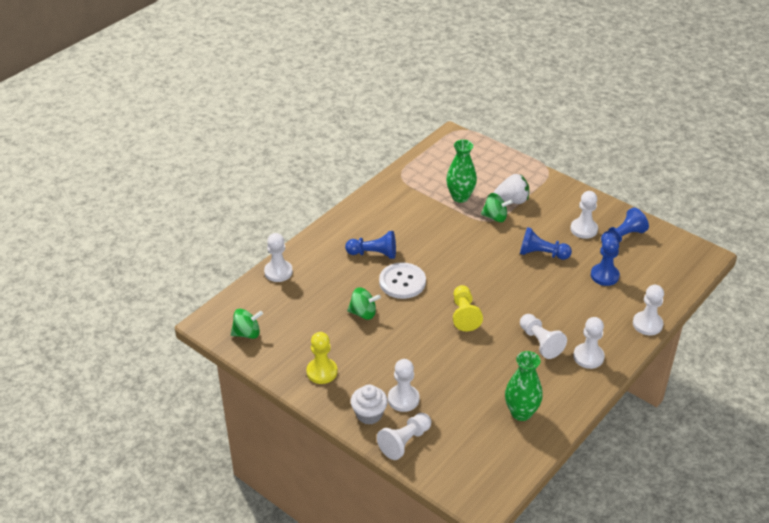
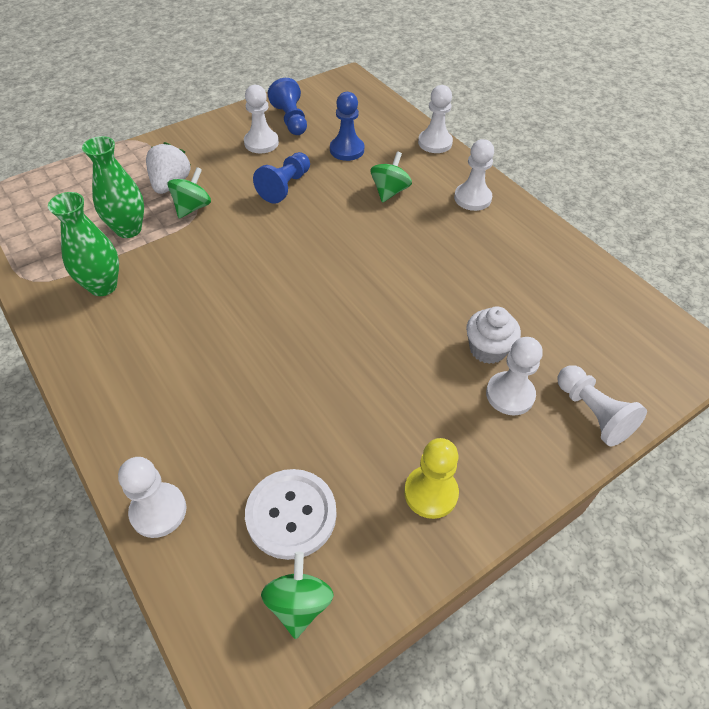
camera: 75 degrees left, 10 degrees up
(363, 313) = (317, 402): green spinning top -> green spinning top (389, 191)
(369, 414) = (534, 446): white cupcake -> white cupcake (487, 349)
(373, 254) = (189, 357): blue pawn -> none
(402, 282) = (270, 337): white button -> white button (291, 514)
(464, 315) = (365, 286): yellow pawn -> none
(521, 413) = (552, 278): green vase -> green vase (103, 286)
(540, 342) = (438, 230): white pawn -> none

